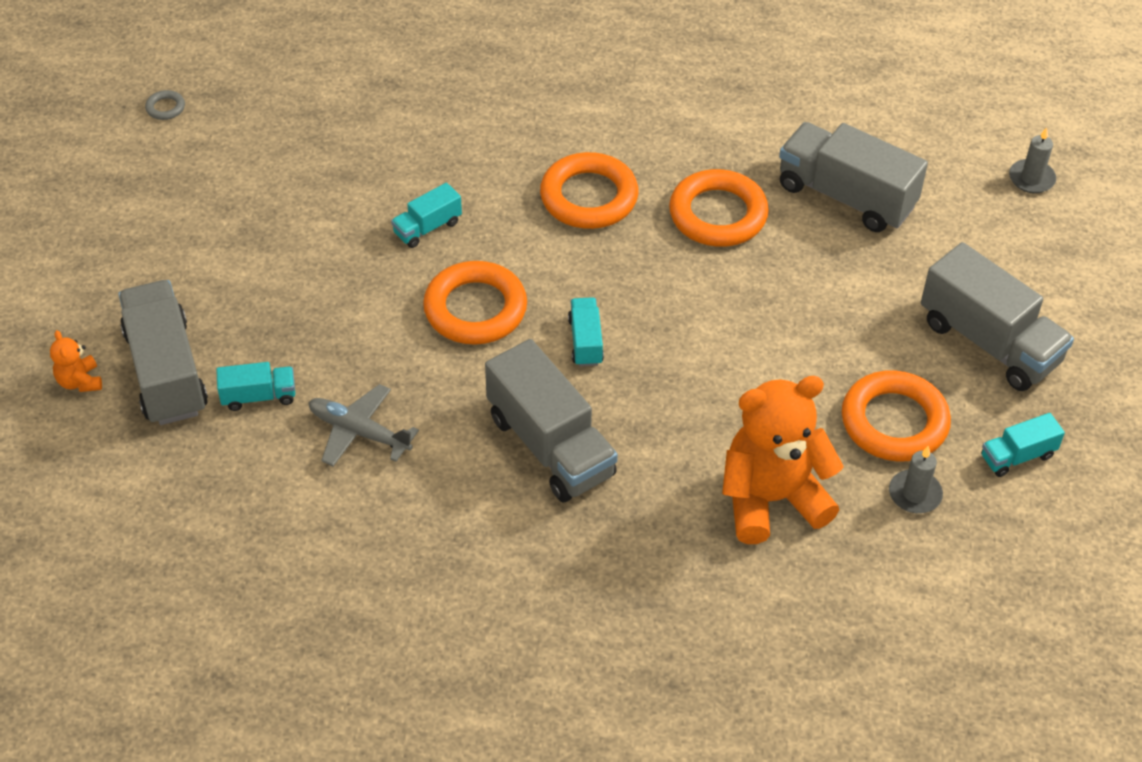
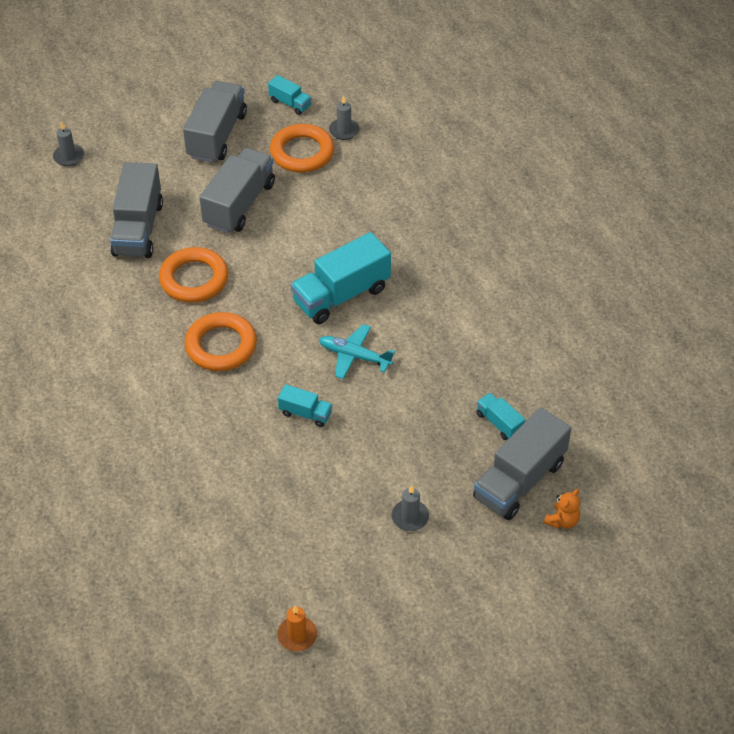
camera: 120 degrees left, 0 degrees up
(165, 108) = (297, 635): grey ring -> orange candle
(212, 252) = (410, 517): none -> grey candle
(359, 432) = (485, 362): grey plane -> none
(475, 309) = (354, 356): orange ring -> turquoise plane
(550, 446) = (427, 277): grey truck -> grey truck (239, 204)
(585, 341) = (341, 295): turquoise truck -> turquoise truck, size x2.02
(771, 499) = (390, 179): orange teddy bear -> none

